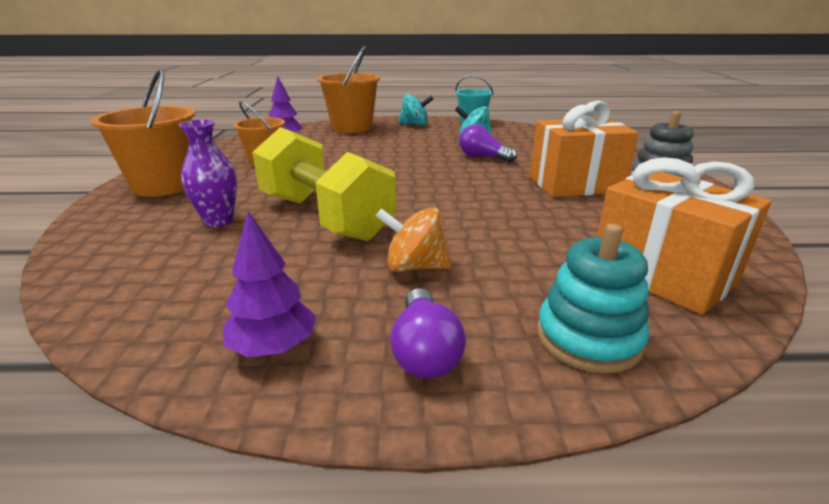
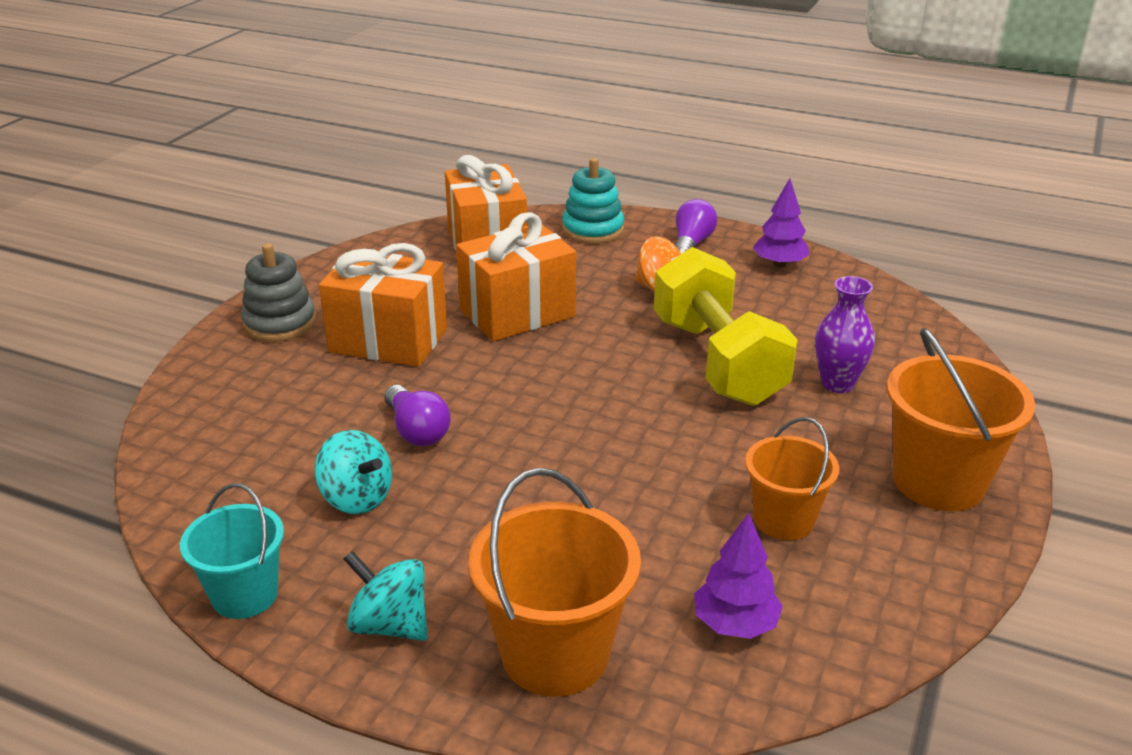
camera: 155 degrees left, 5 degrees up
(519, 217) = (517, 313): none -> orange gift

